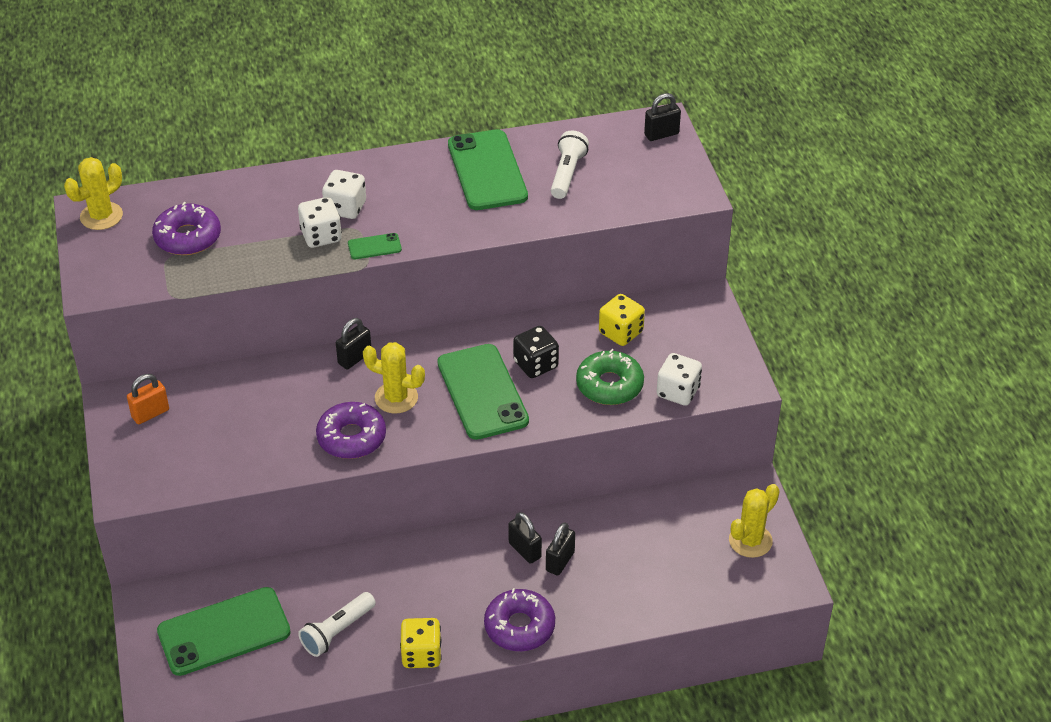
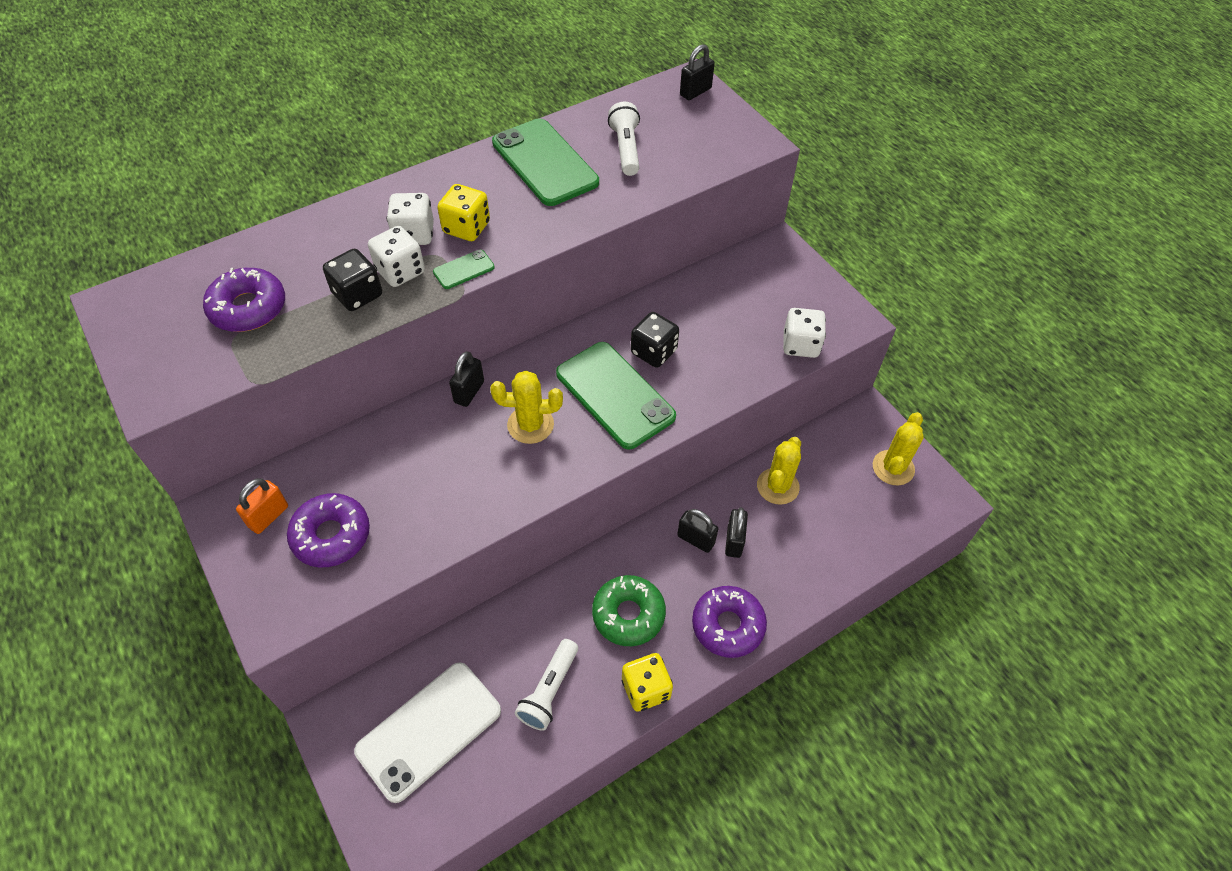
camera: 20 degrees left, 10 degrees up
(101, 216) = (136, 306): yellow cactus -> yellow cactus (777, 486)
(224, 632) = (429, 730): green phone -> white phone
(278, 247) = (357, 294): none -> black dice
(351, 437) = (502, 483): purple donut -> purple donut (331, 535)
(609, 385) = (734, 355): green donut -> green donut (628, 614)
(621, 332) = (718, 298): yellow dice -> yellow dice (466, 228)

